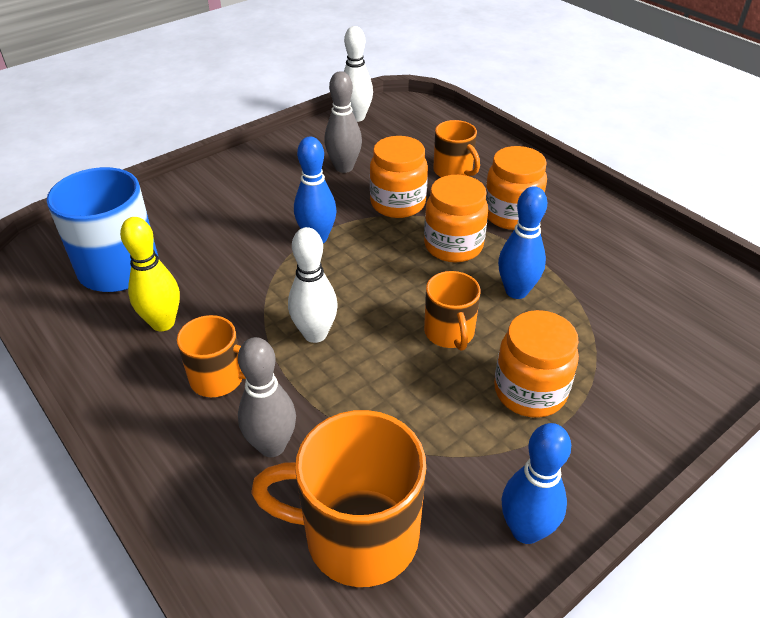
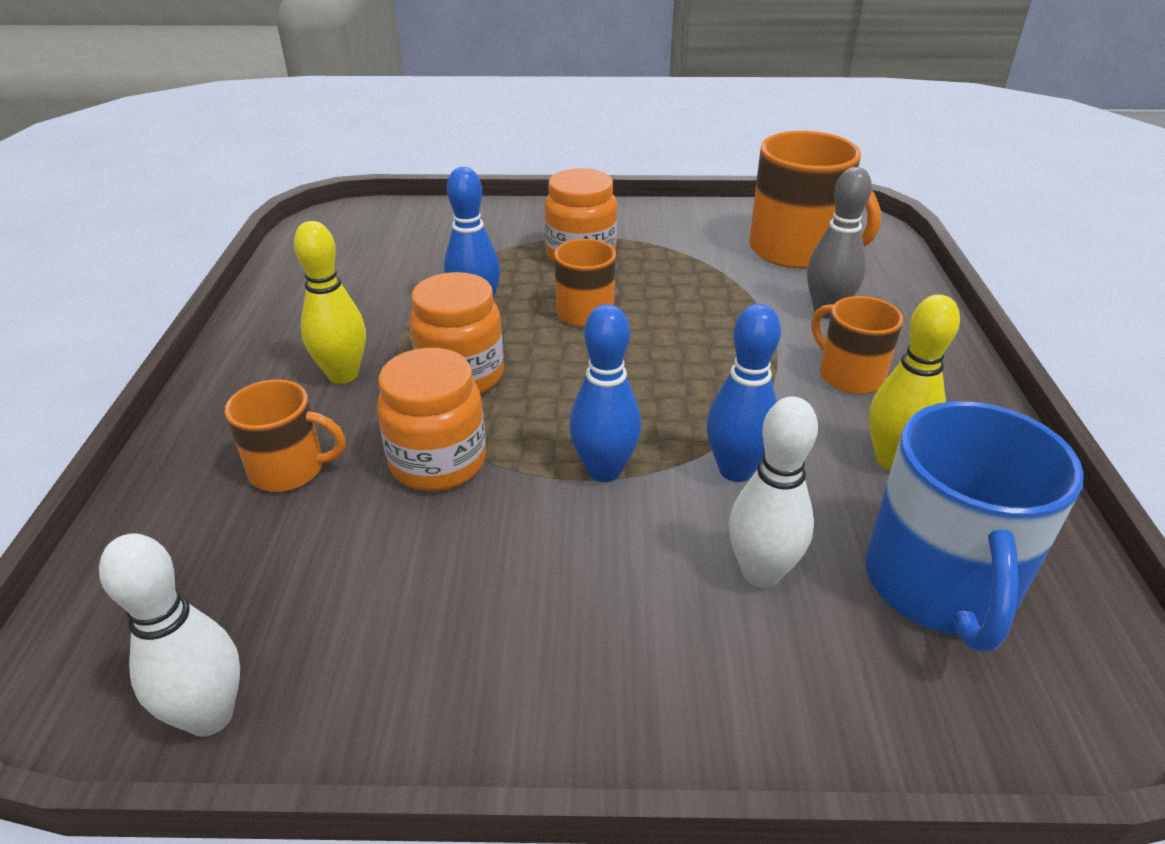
camera: 140 degrees left, 5 degrees down
(315, 334) = (716, 367): white bowling pin -> white bowling pin (761, 572)
(344, 167) = (417, 579): grey bowling pin -> none
(453, 171) = (289, 469): orange mug -> orange mug turned 90 degrees clockwise
(511, 215) = (343, 375): orange jar -> yellow bowling pin
(526, 530) = (683, 214): blue bowling pin -> blue bowling pin (736, 470)

